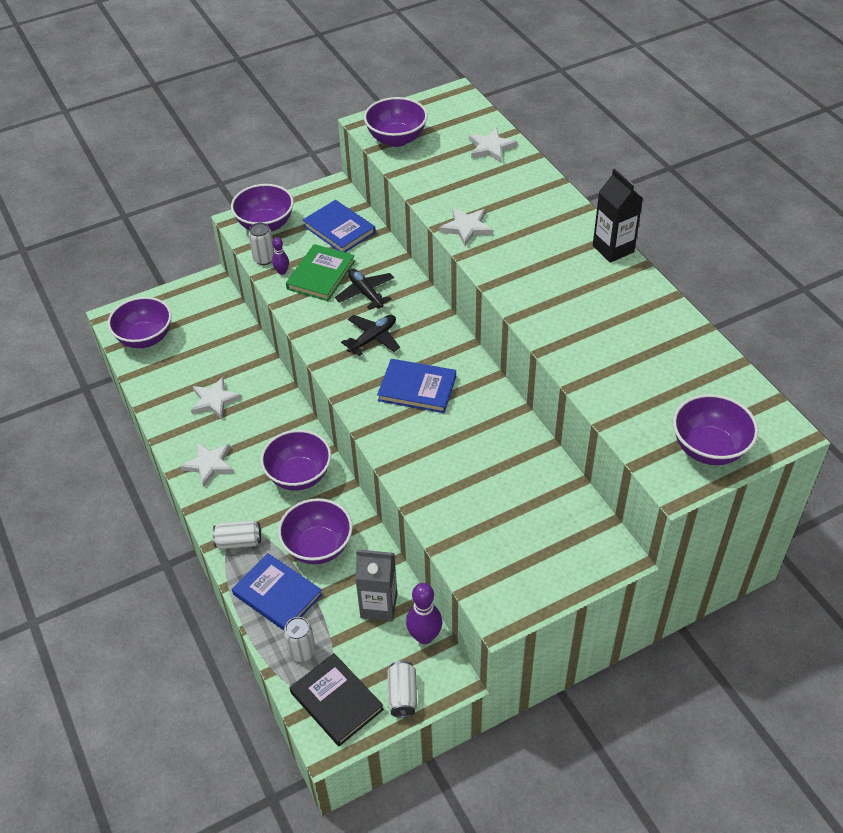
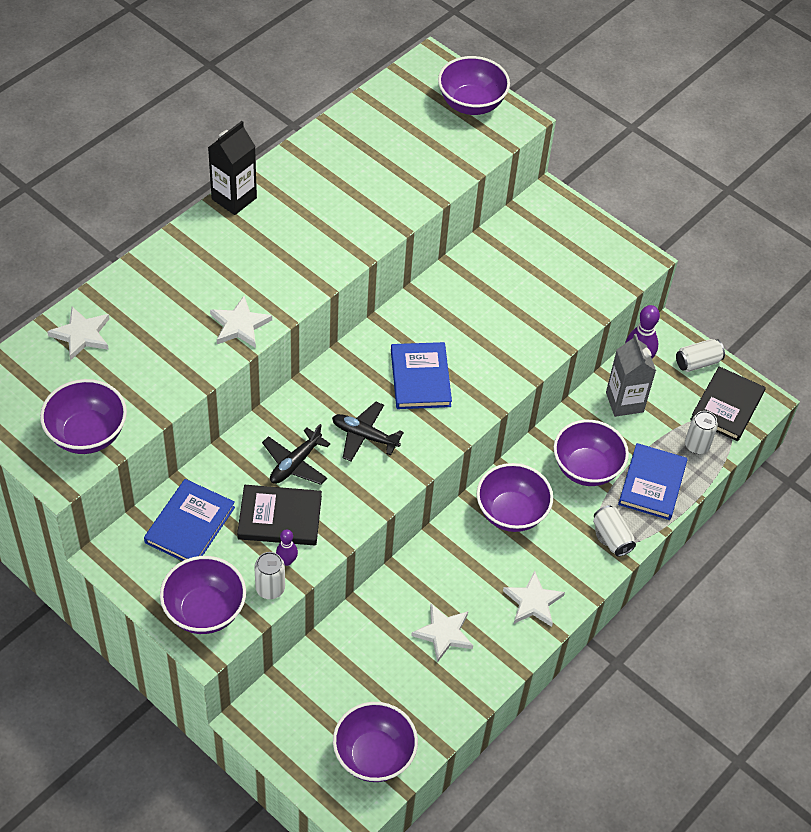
camera: 115 degrees left, 5 degrees up
(321, 275) = (280, 517): green book -> black book

